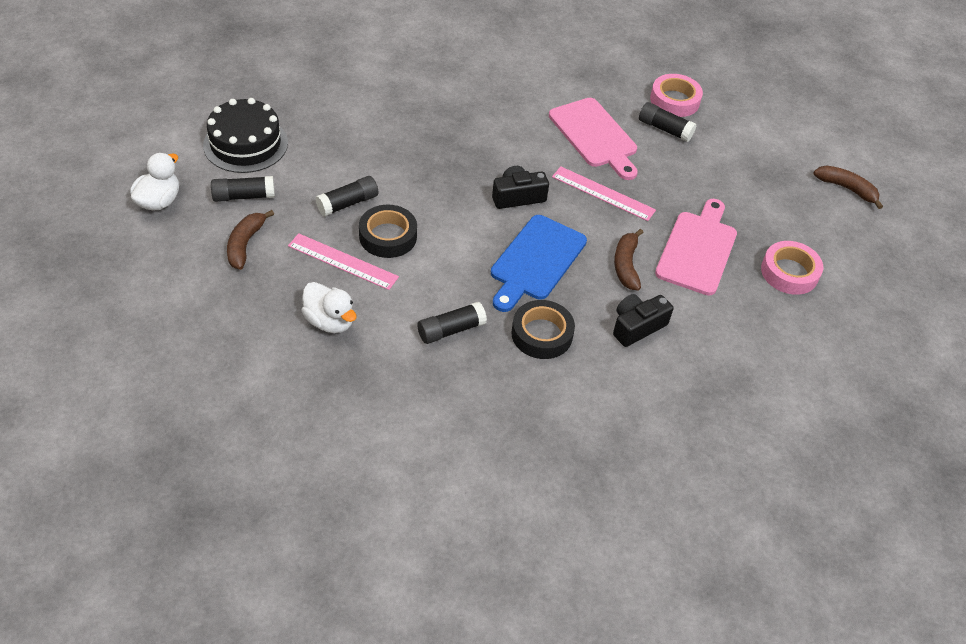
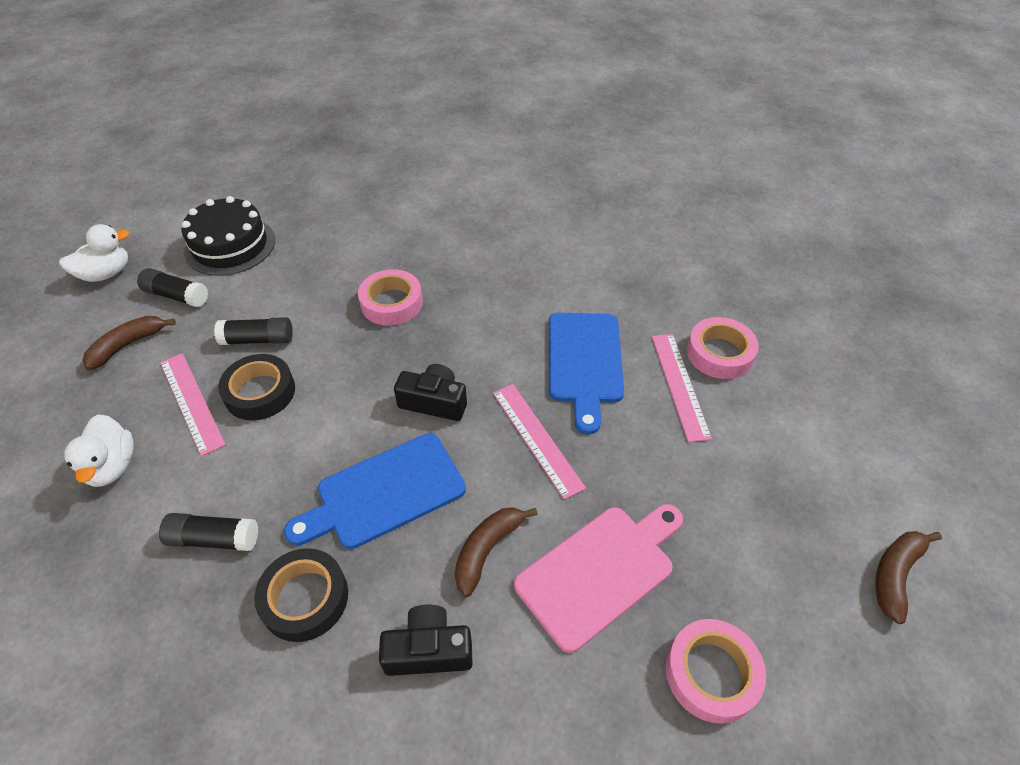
camera: 35 degrees right, 0 degrees up
(424, 143) = (391, 303): none -> pink tape
(595, 136) = (584, 362): pink cutting board -> blue cutting board
(664, 129) = (679, 385): black glue stick -> pink ruler
(846, 189) = (895, 574): brown banana -> brown banana turned 120 degrees counterclockwise

